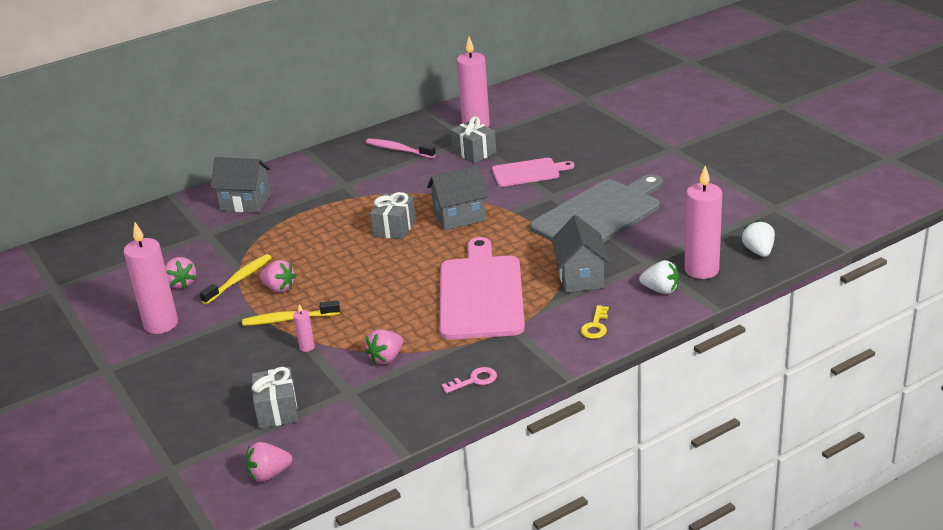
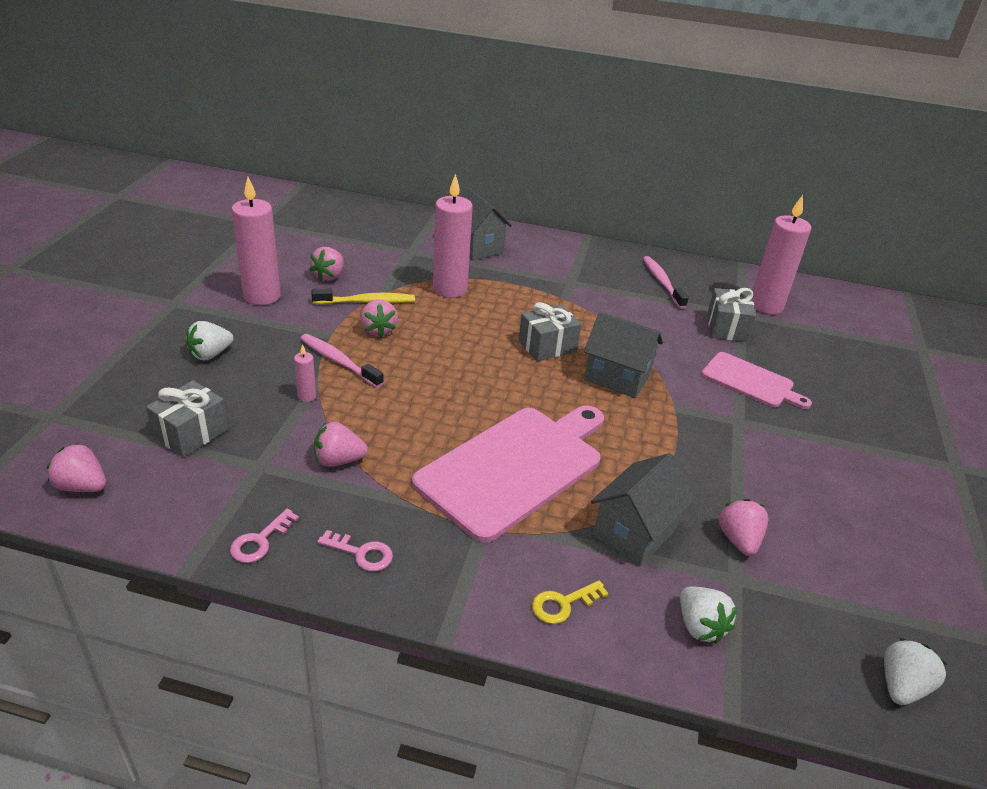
camera: 40 degrees right, 5 degrees up
(199, 373) = (210, 354): none -> white strawberry
(288, 319) = (338, 361): yellow toothbrush -> pink toothbrush
(416, 415) = (260, 541): none -> pink key
(599, 215) = (760, 479): grey cutting board -> none
(627, 247) = (738, 540): none -> pink strawberry
(701, 270) = (787, 645): pink candle -> pink candle (450, 289)

